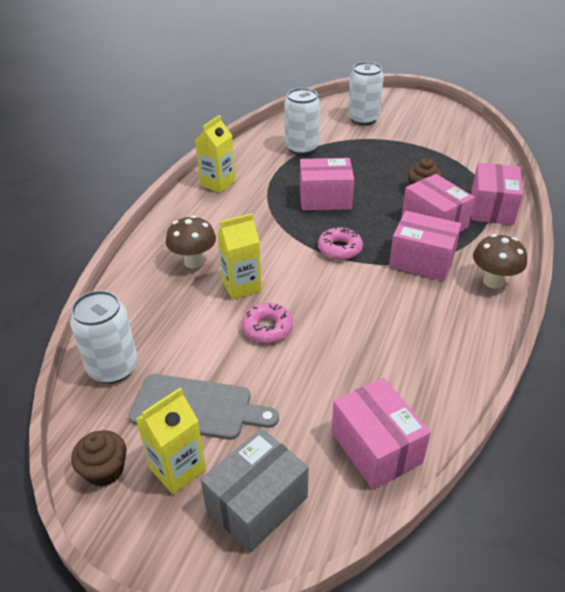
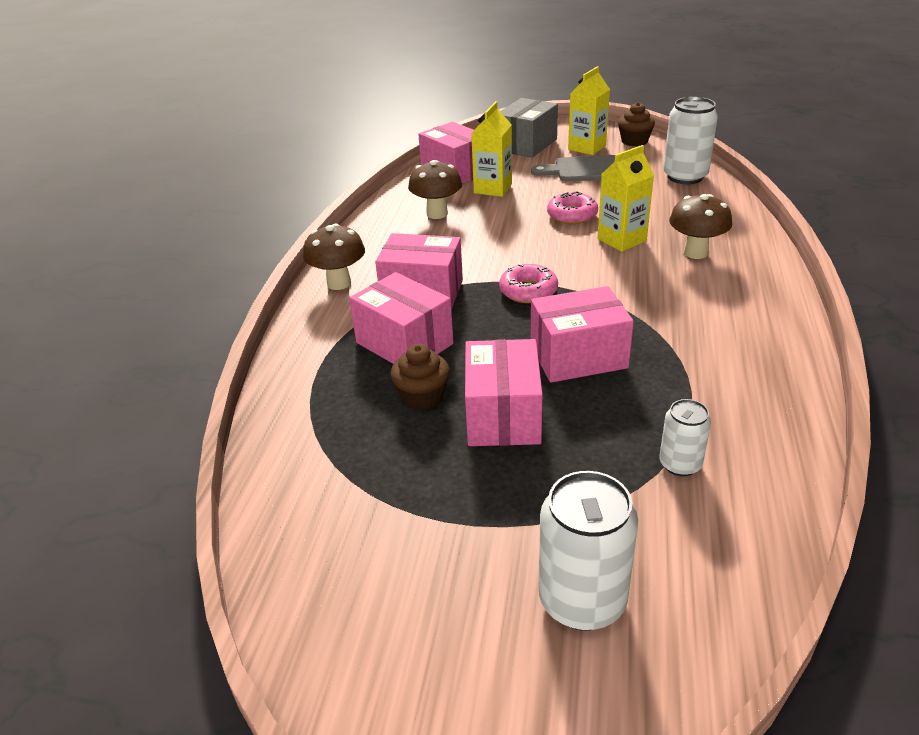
camera: 170 degrees right, 5 degrees down
(218, 183) = (769, 357): yellow carton -> yellow carton (493, 188)
(301, 148) = (680, 464): white can -> white can, size x0.57
(405, 359) = (437, 214): none -> brown mushroom
(491, 208) = (311, 380): pink box -> pink box (503, 415)

